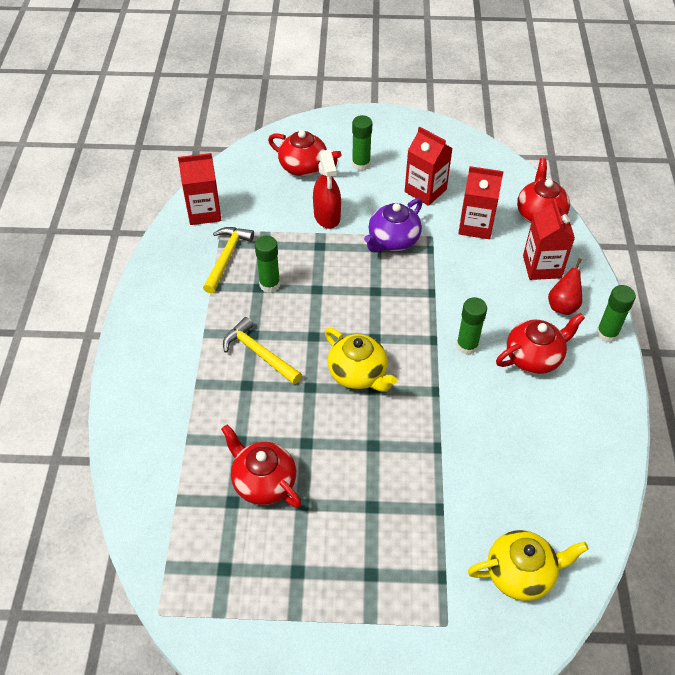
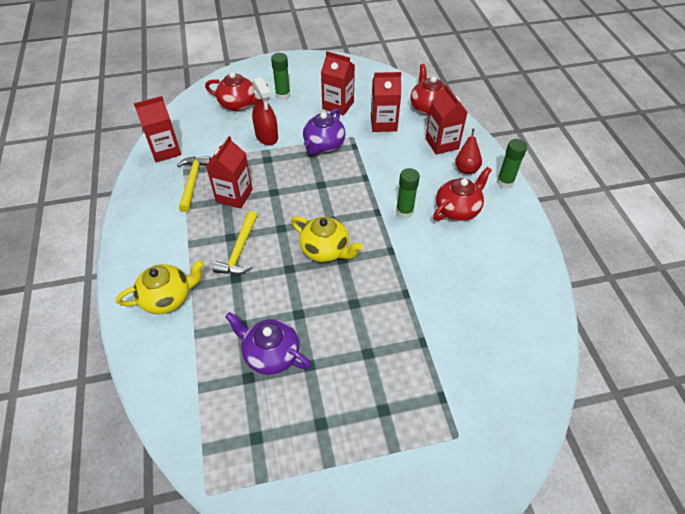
camera: 15 degrees left, 0 degrees up
(259, 353) = (239, 250): yellow hammer -> yellow hammer turned 105 degrees counterclockwise
(263, 481) = (271, 354): red teapot -> purple teapot
(269, 284) = (234, 196): green glue stick -> red carton
(521, 573) = (503, 378): yellow teapot -> yellow teapot (167, 298)

